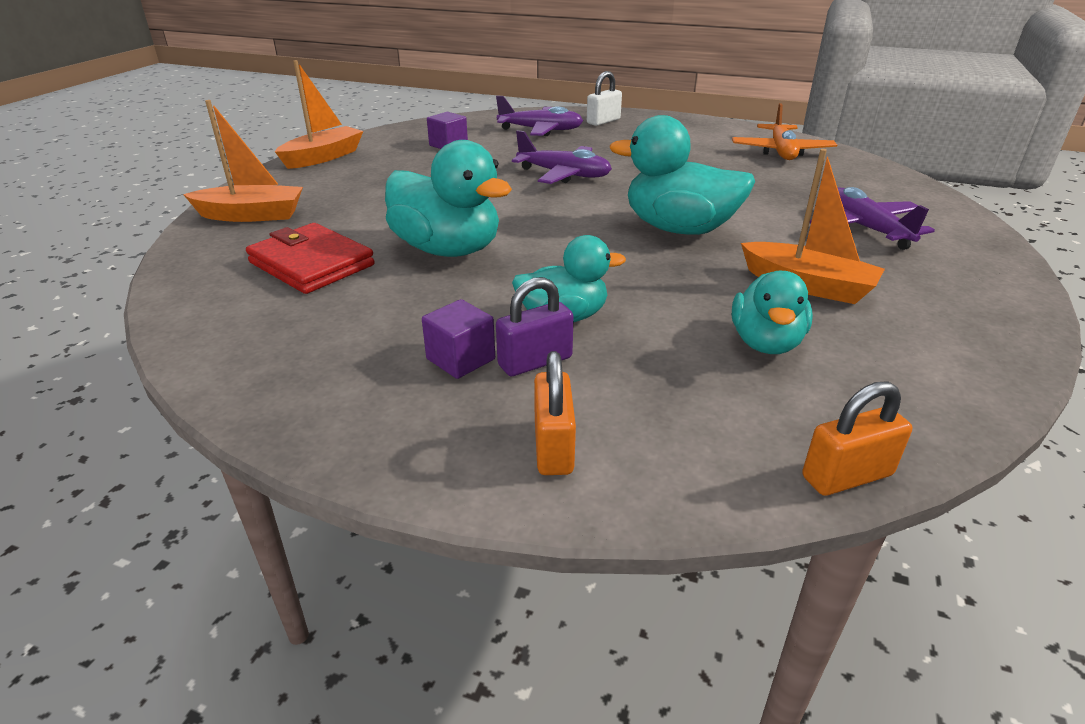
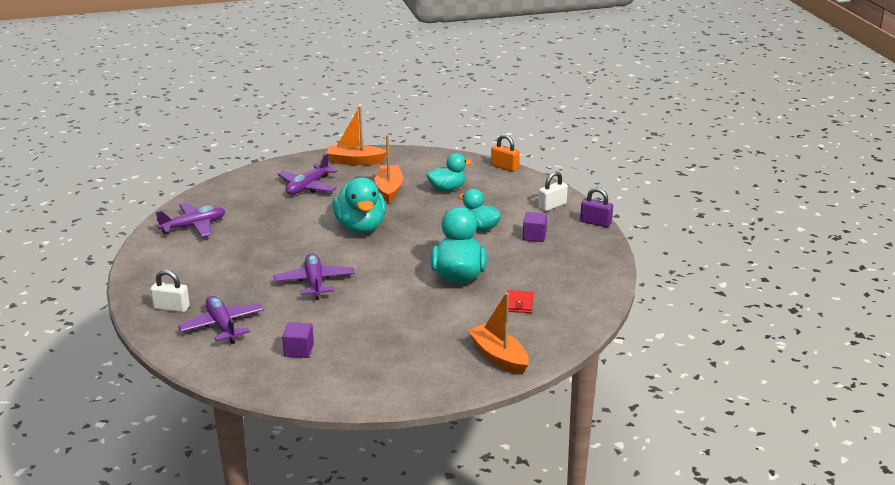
camera: 125 degrees left, 5 degrees down
(311, 264) = (519, 304): red wallet -> red wallet, size x0.54
(323, 157) = (382, 391): orange boat -> orange boat (355, 161)
(535, 361) = (516, 223): purple padlock -> purple padlock (595, 222)
(553, 447) = (552, 206): orange padlock -> white padlock
(781, 152) = (194, 226): orange plane -> purple plane

